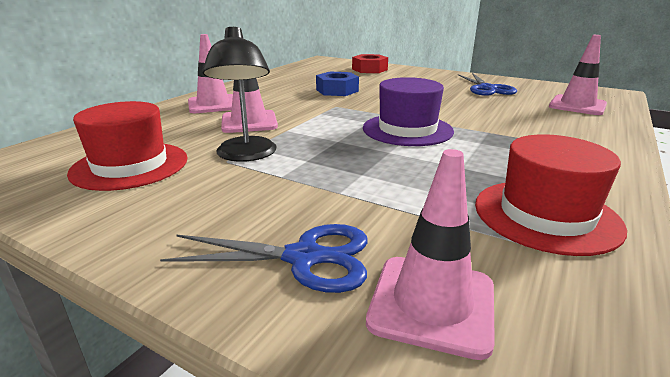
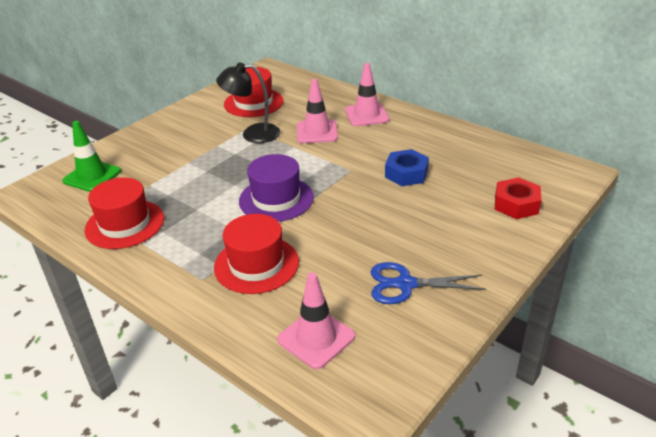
camera: 100 degrees right, 10 degrees up
(305, 257) = (138, 151): blue scissors -> none
(432, 304) = (92, 176): pink traffic cone -> green traffic cone
(523, 128) = (256, 264): none -> red hat

